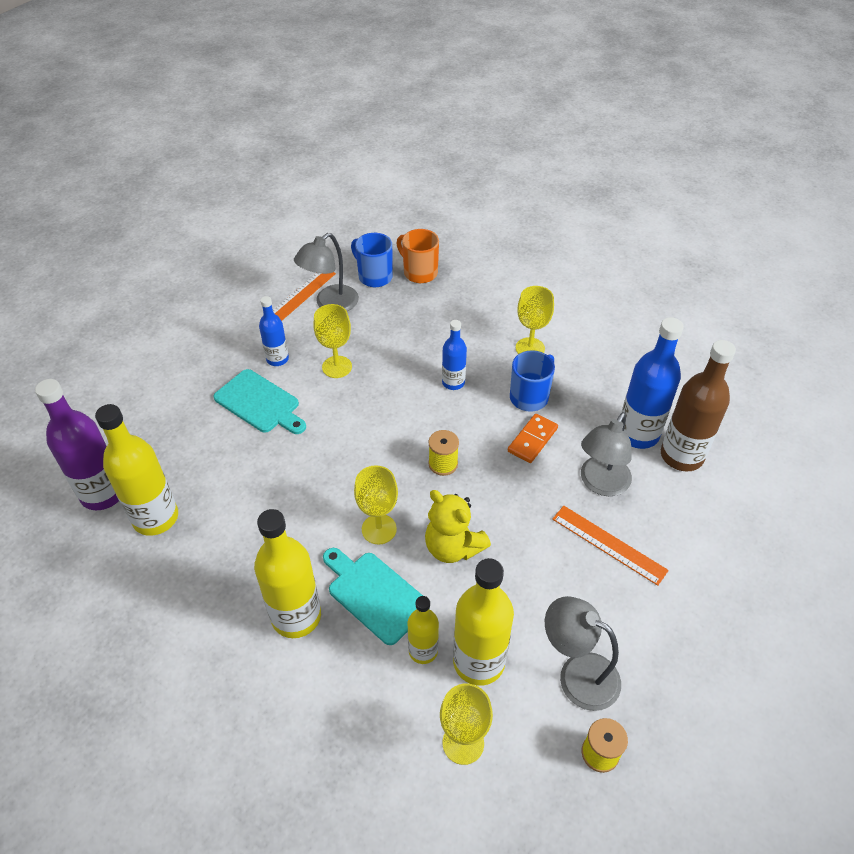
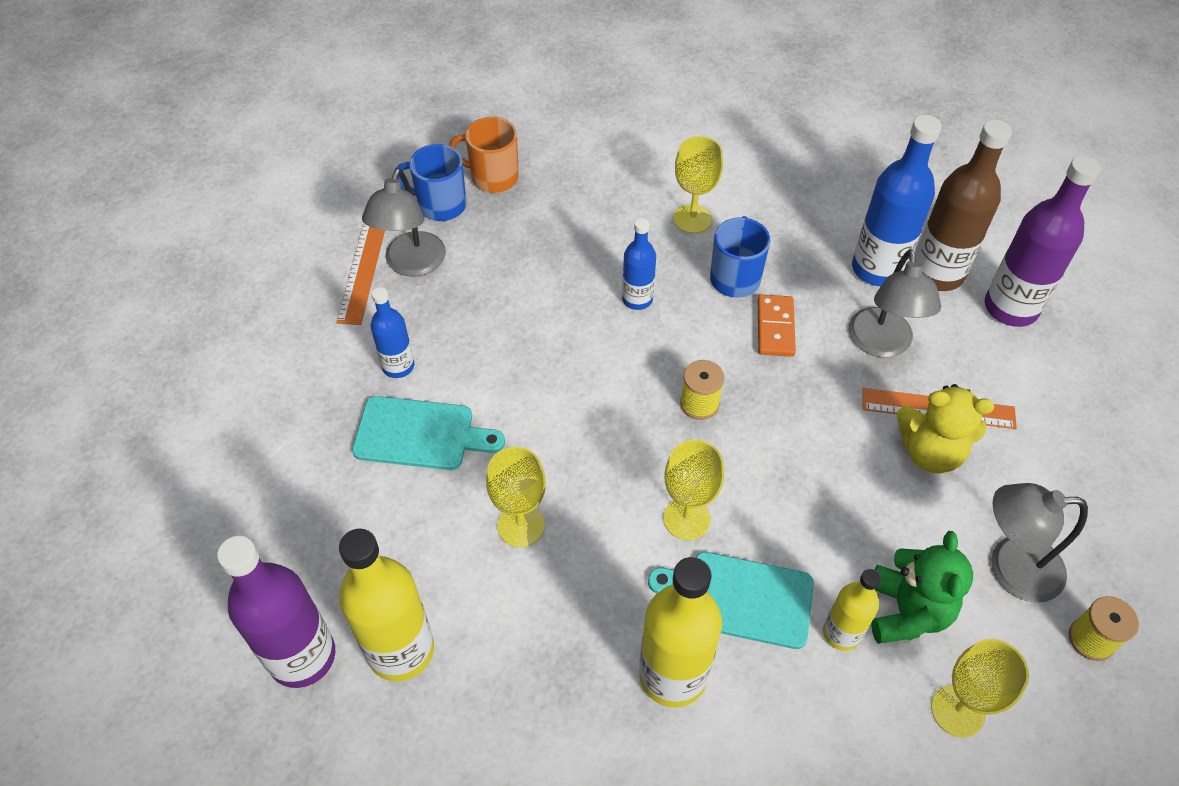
camera: 30 degrees left, 5 degrees up
(337, 367) = (482, 342): yellow goblet -> yellow goblet (521, 525)
(453, 547) = (783, 496): yellow teddy bear -> yellow teddy bear (930, 452)
(478, 662) = (907, 612): yellow bottle -> green teddy bear
(721, 503) = (1010, 308): none -> purple bottle

